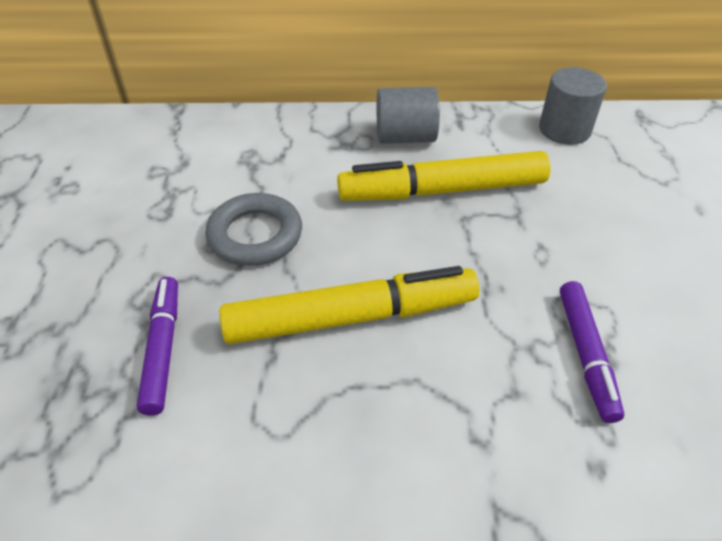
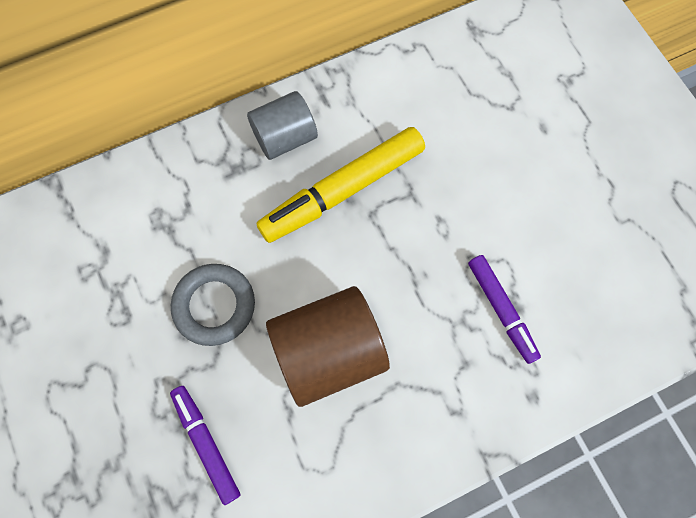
camera: 25 degrees left, 25 degrees up
(351, 317) = (328, 352): yellow marker -> brown cylinder
(564, 130) = (415, 72): grey cylinder -> none

